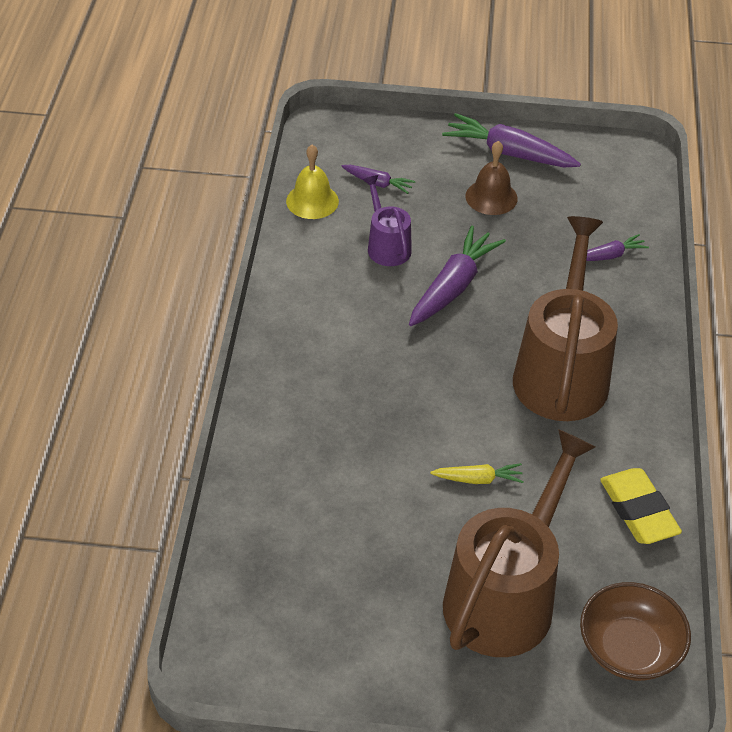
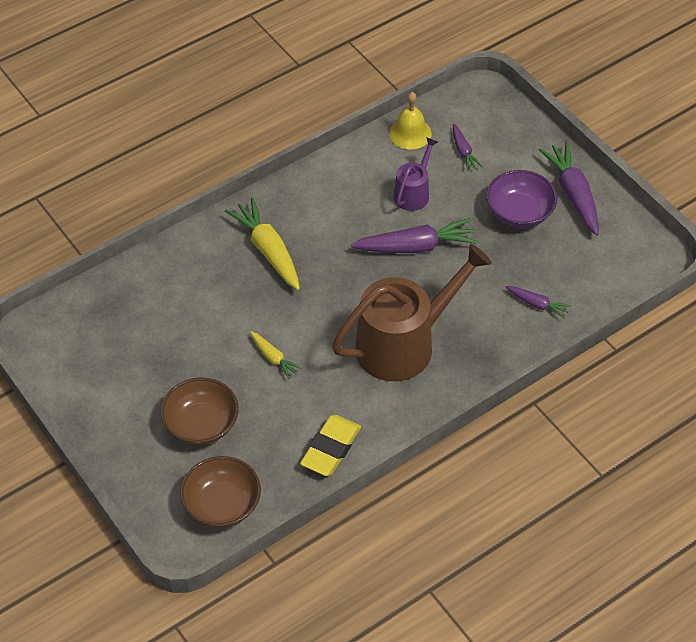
camera: 50 degrees right, 5 degrees up
(334, 392) = (268, 250): none -> yellow carrot
(491, 197) = (519, 212): brown bell -> purple bowl
(505, 596) = (201, 424): brown watering can -> brown bowl

